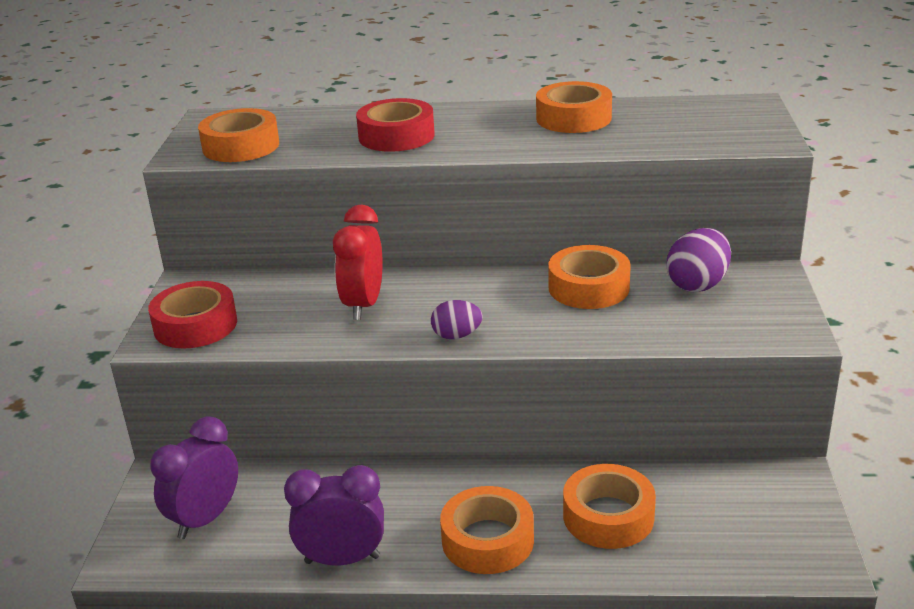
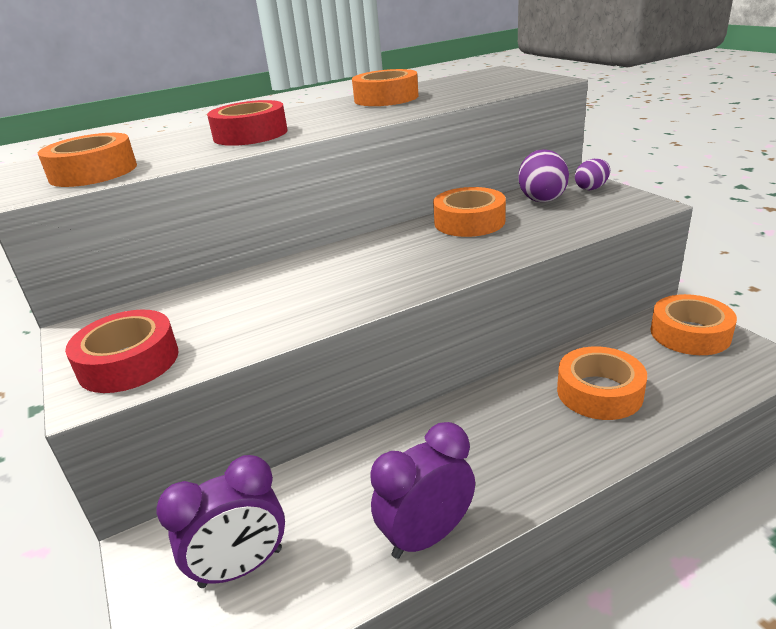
camera: 30 degrees left, 0 degrees up
(205, 519) = (241, 568): purple clock -> purple clock turned 120 degrees counterclockwise
(363, 305) = (295, 289): red clock -> none
(456, 335) = (410, 283): purple egg -> purple egg (591, 188)
(487, 540) = (534, 453): orange tape -> orange tape (690, 334)

